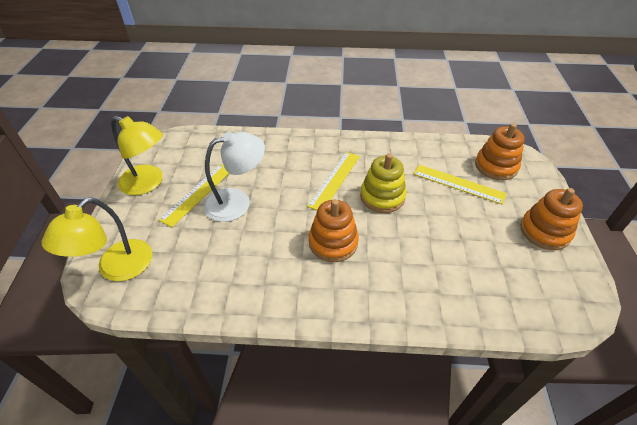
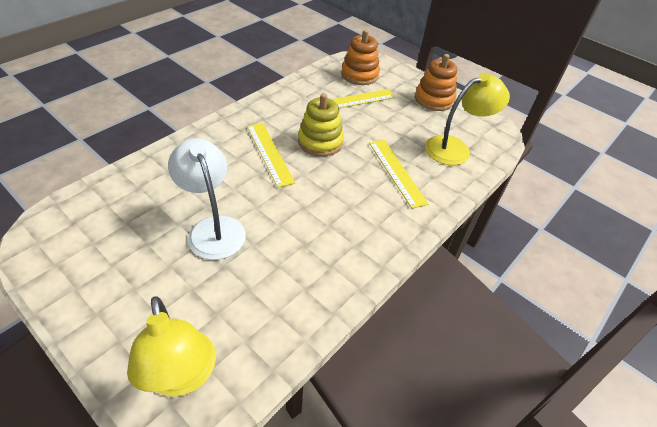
camera: 55 degrees left, 0 degrees up
(148, 183) = (86, 284): yellow lamp -> yellow lamp (455, 148)
(197, 194) = (161, 251): yellow ruler -> yellow ruler (396, 172)
(237, 202) = (213, 228): white lamp -> white lamp turned 45 degrees counterclockwise
(333, 242) = (333, 197): orange stacking toy -> none

